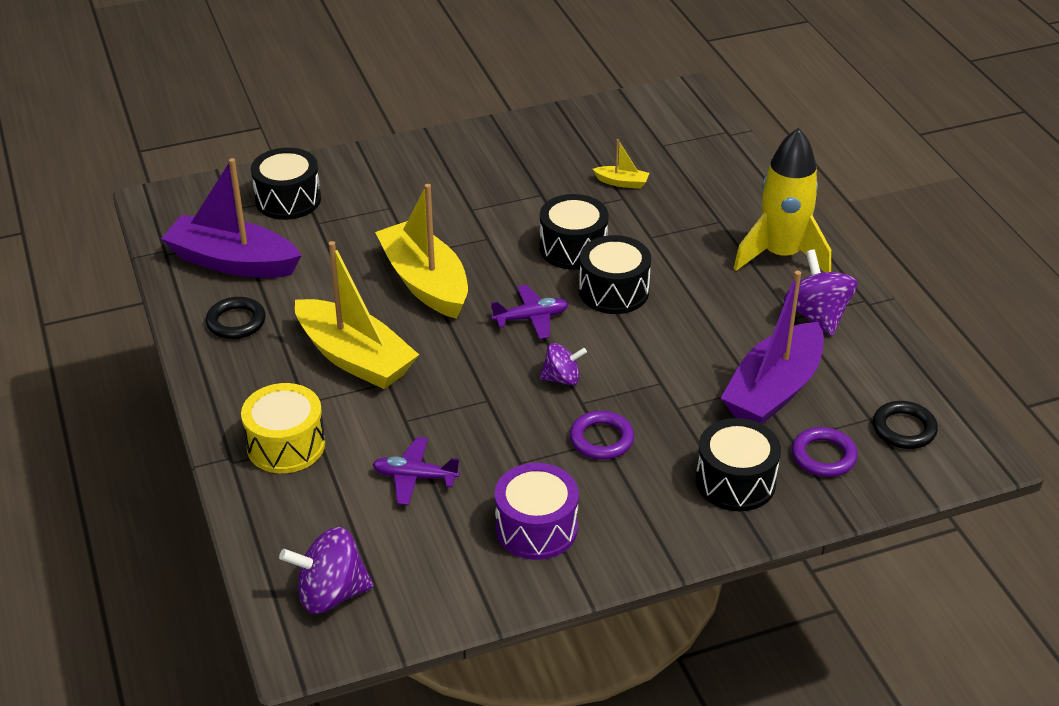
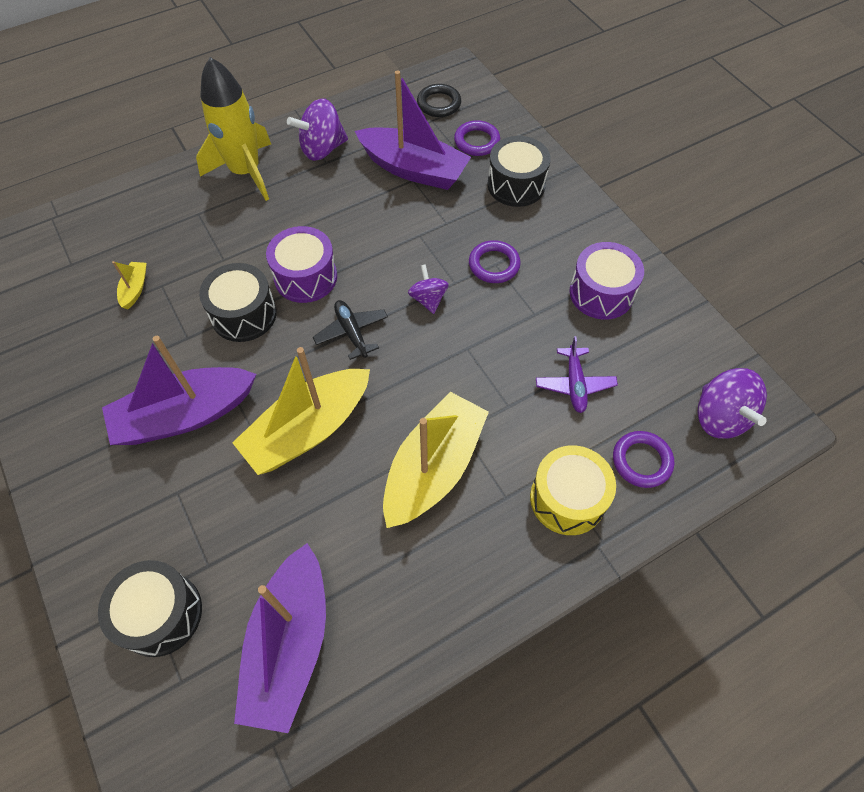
camera: 100 degrees left, 20 degrees up
(236, 322) = (398, 604): black ring -> none
(303, 511) = (641, 461): none -> purple ring
(465, 212) = (185, 415): none -> purple boat
(531, 318) = (352, 332): purple plane -> black plane
(613, 291) = (305, 277): black drum -> purple drum

